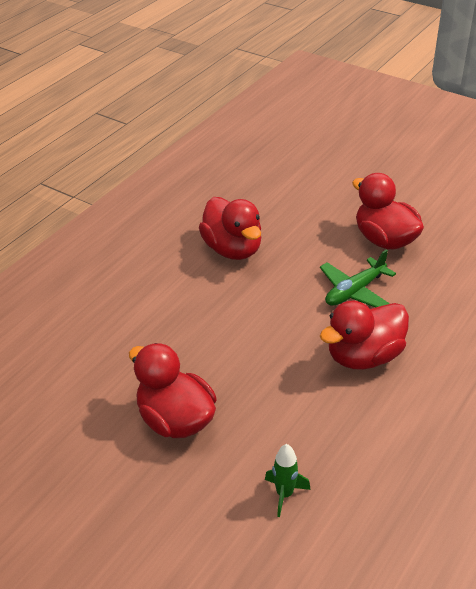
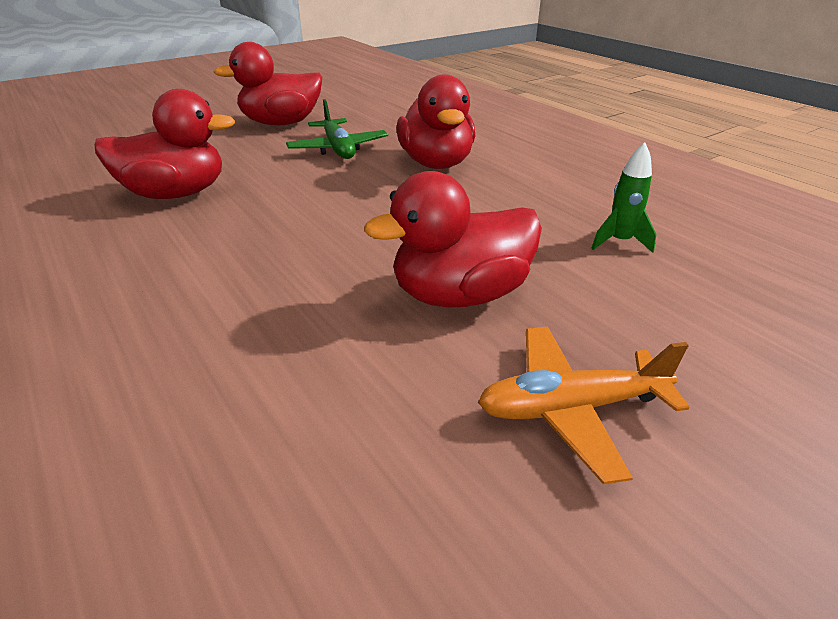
camera: 70 degrees left, 5 degrees down
(92, 488) = (571, 408): none -> orange plane

